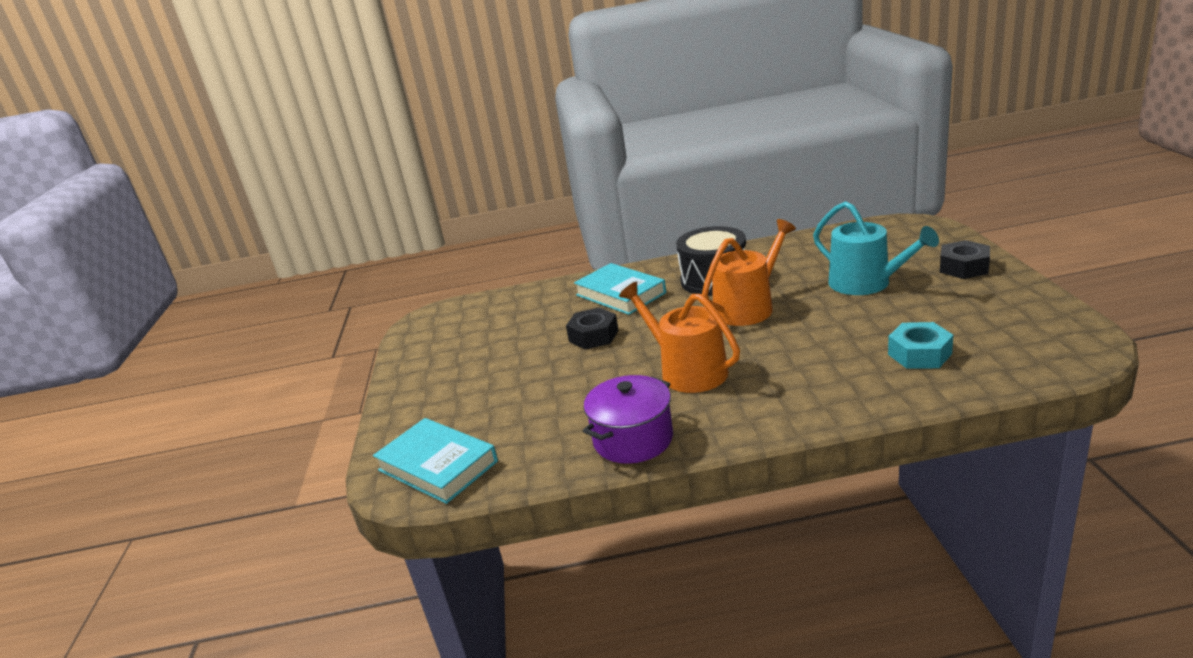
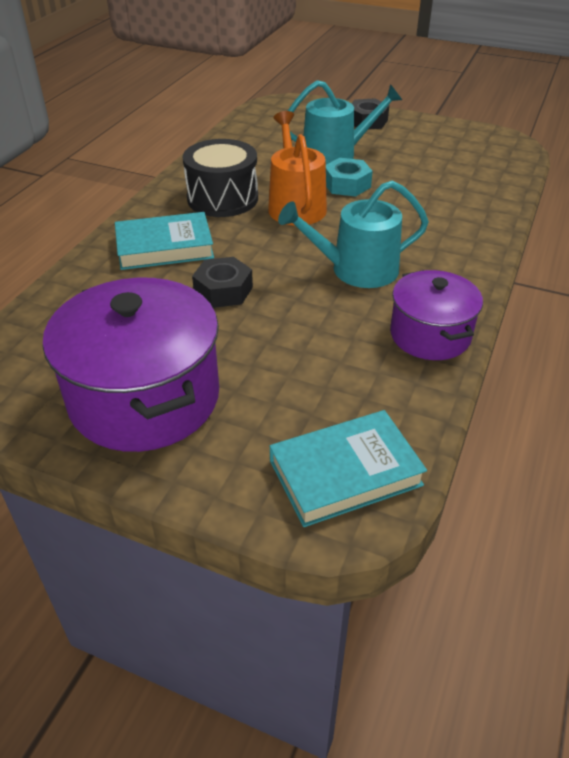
camera: 65 degrees left, 15 degrees up
(455, 365) = (144, 398): none -> purple pot
(687, 370) = (356, 270): orange watering can -> turquoise watering can
(919, 354) = (454, 183): turquoise nut -> turquoise nut (347, 185)

